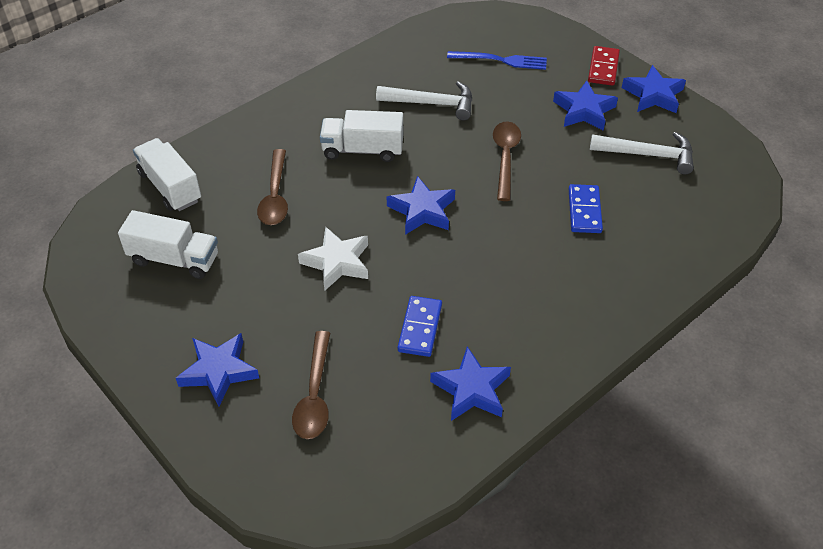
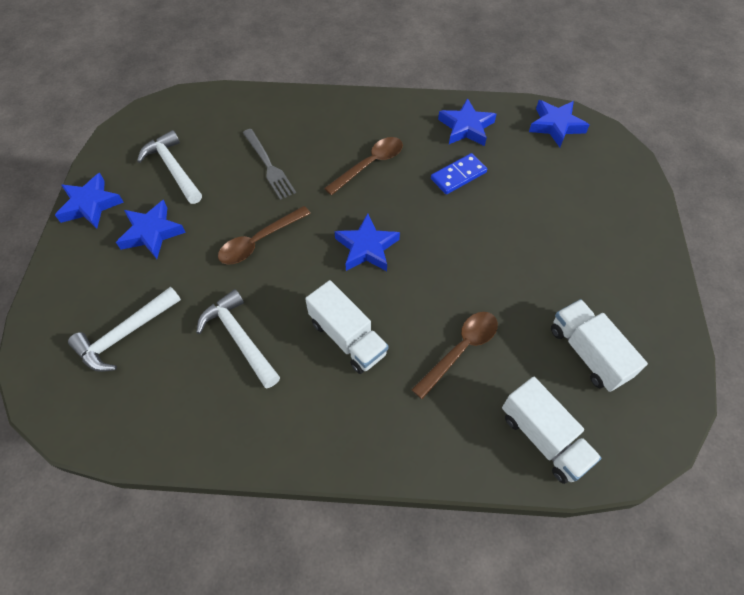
camera: 135 degrees left, 10 degrees up
(170, 187) = (543, 438): white truck -> white truck turned 45 degrees counterclockwise
(219, 371) = (610, 240): blue star -> blue star (556, 126)
(314, 395) = (559, 185): brown spoon -> brown spoon (370, 165)
(337, 262) = (467, 255): white star -> none
(502, 60) = (125, 334): blue fork -> white hammer
(584, 211) = (269, 166): blue domino -> grey fork
(603, 68) = (76, 256): red domino -> none

